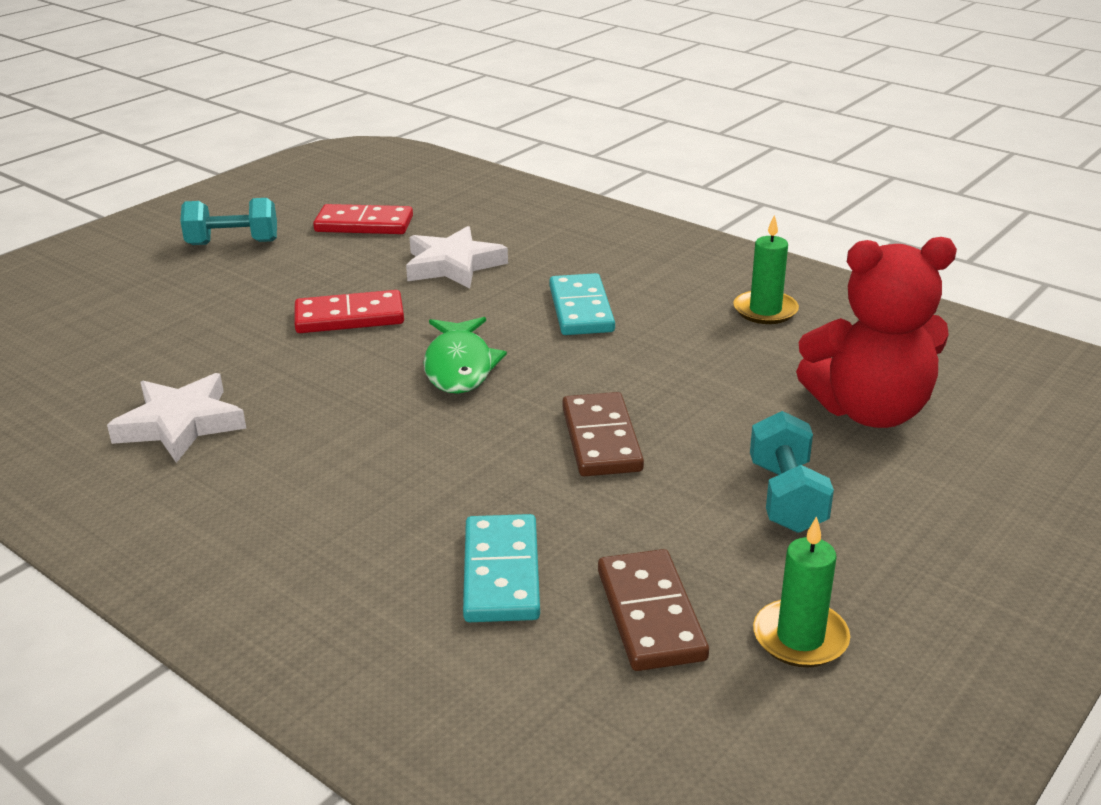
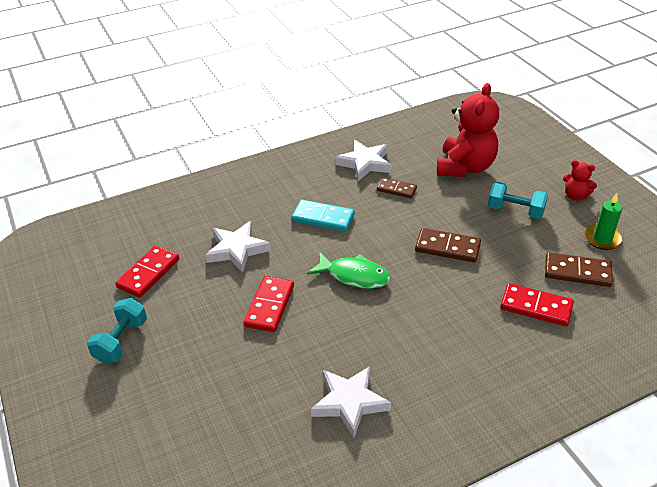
camera: 65 degrees left, 10 degrees up
(502, 573) = (536, 307): turquoise domino -> red domino
(721, 355) = (396, 189): none -> brown domino
(765, 310) = (365, 163): green candle -> white star
(925, 573) = (575, 196): none -> red teddy bear

